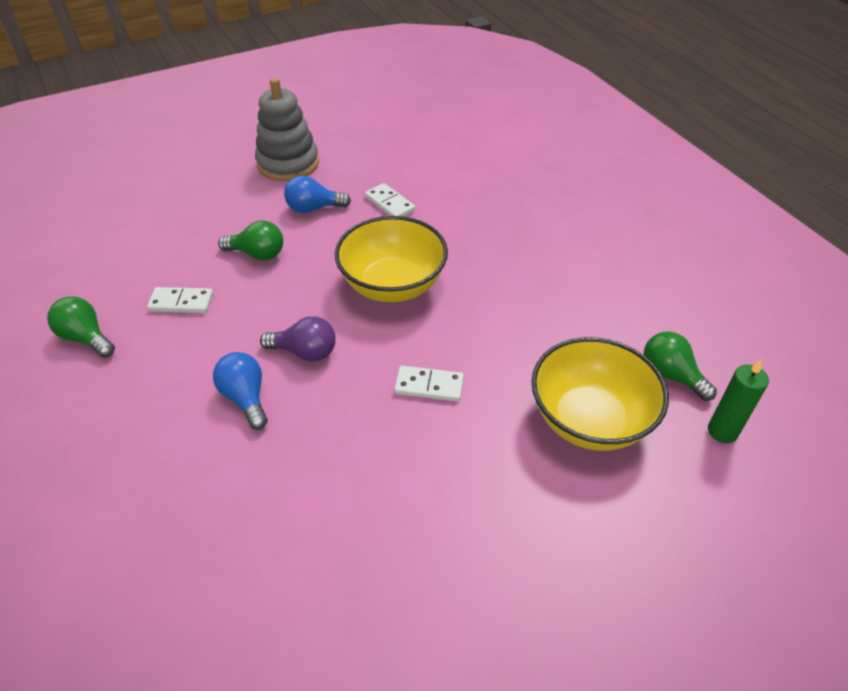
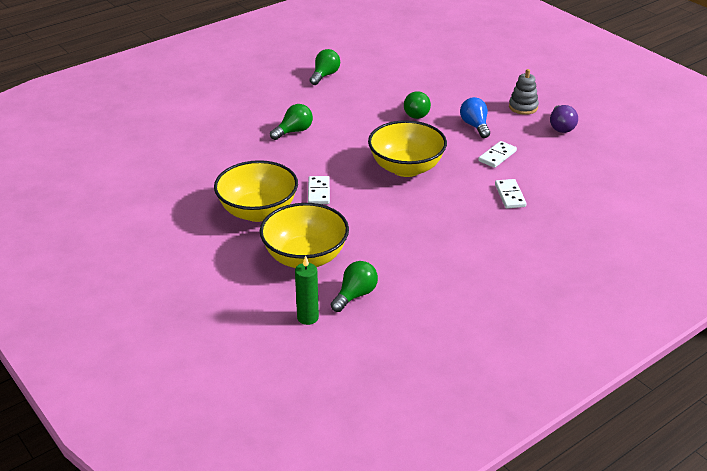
camera: 80 degrees right, 10 degrees down
(181, 302) = (362, 97): white domino -> white domino (510, 195)
(245, 398) = (294, 131): blue light bulb -> green light bulb
(288, 164) = (523, 107): grey stacking toy -> grey stacking toy, size x0.60
(305, 352) = (334, 144): purple light bulb -> purple light bulb (561, 127)
(467, 469) = (258, 211): none -> yellow bowl

